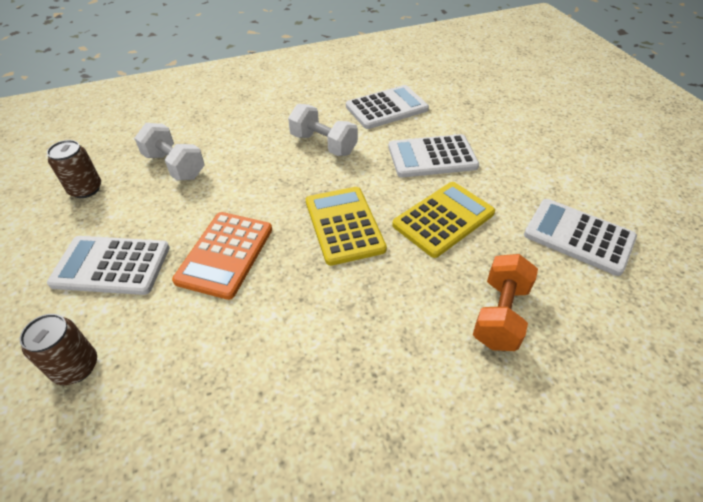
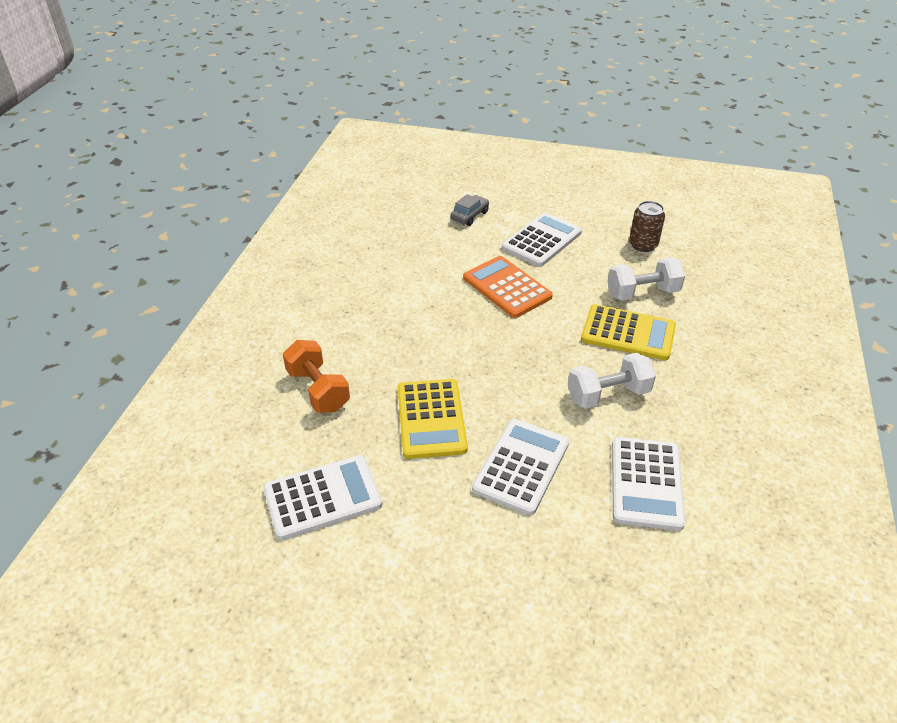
camera: 125 degrees right, 5 degrees down
(76, 367) = (469, 216): brown can -> grey car
(344, 225) = (481, 356): yellow calculator -> yellow calculator (628, 333)

